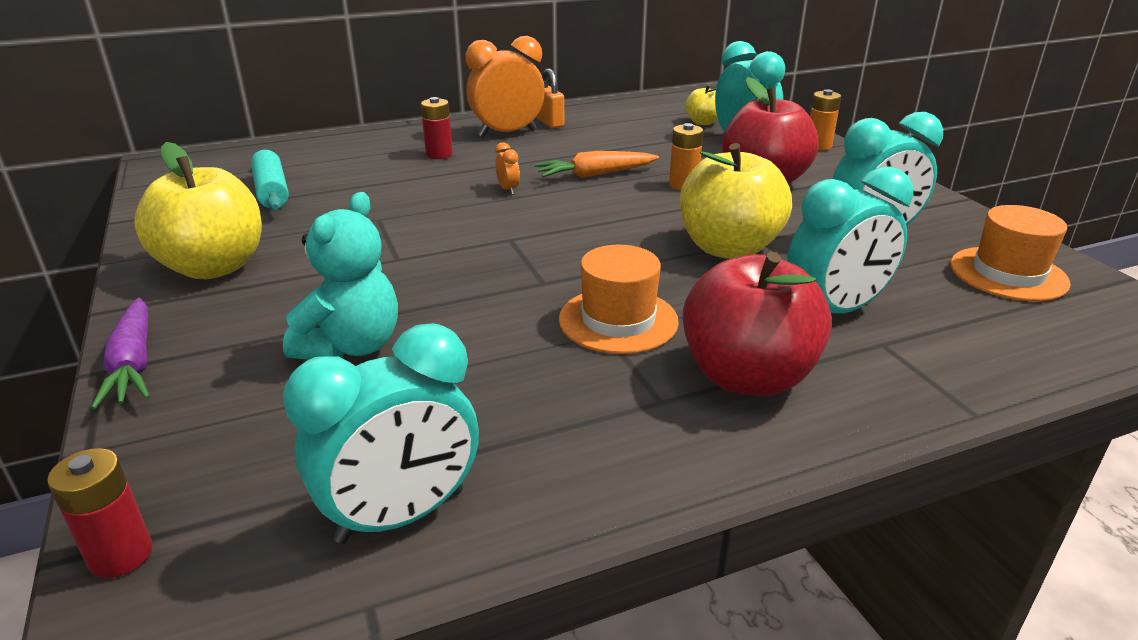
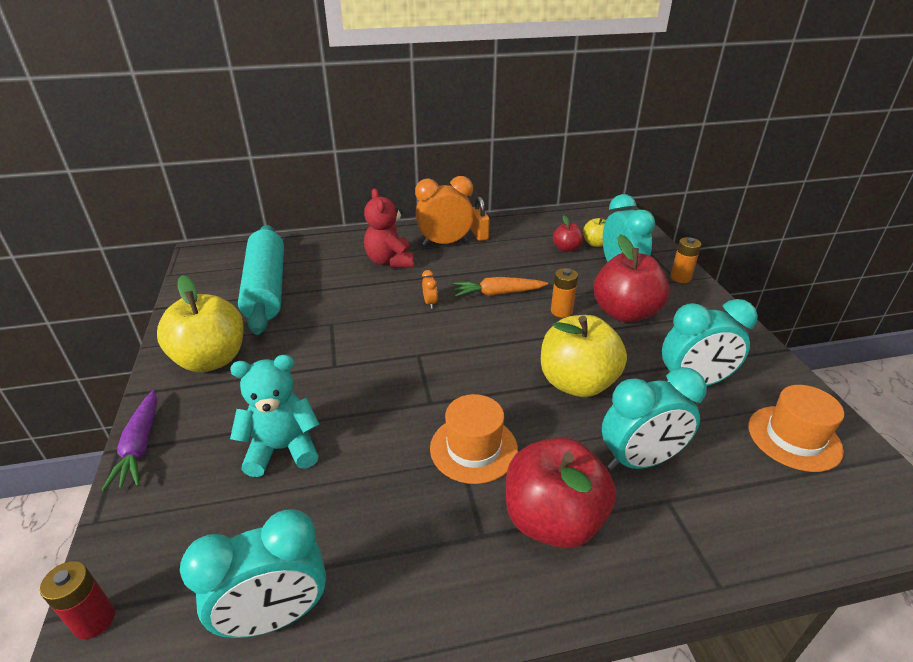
camera: 10 degrees right, 5 degrees up
(271, 191) = (266, 288): turquoise rolling pin -> turquoise rolling pin, size x1.82
(351, 346) = (282, 449): turquoise teddy bear -> turquoise teddy bear turned 135 degrees counterclockwise
(439, 154) = (390, 261): red battery -> red teddy bear
(667, 129) = (566, 248): none -> red apple

